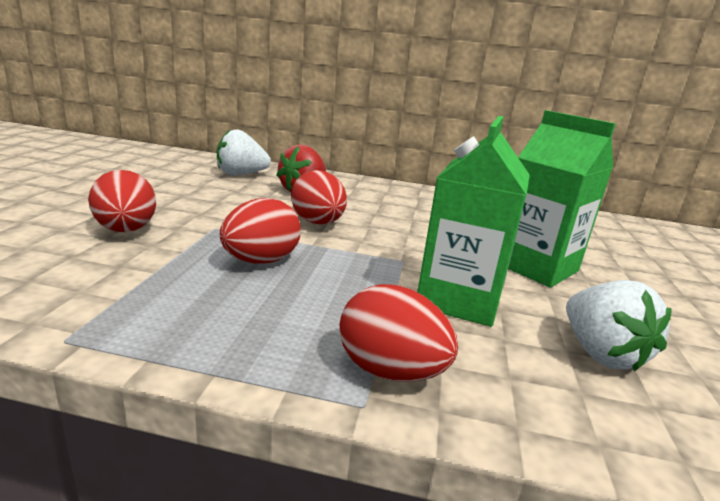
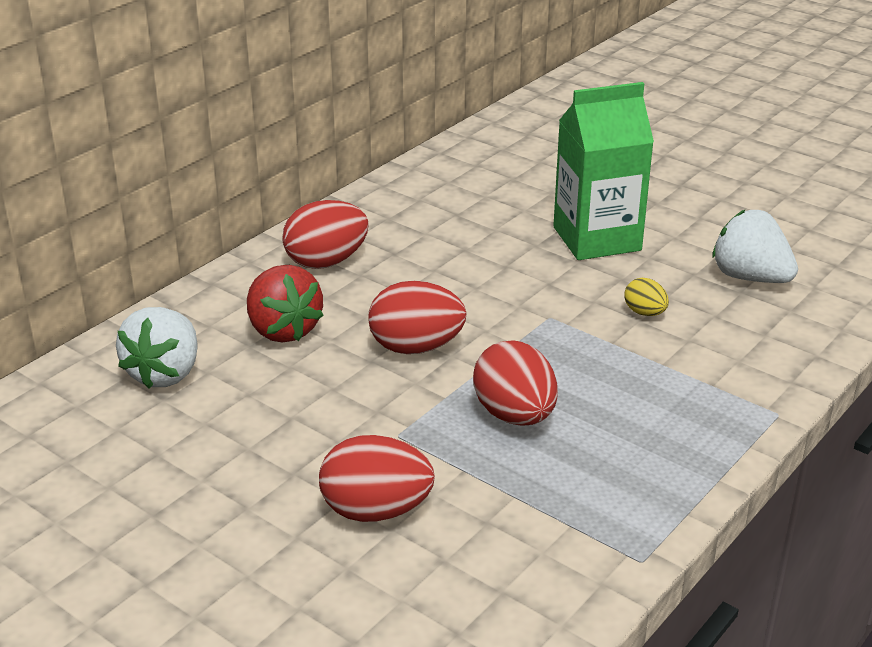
camera: 60 degrees left, 10 degrees up
(390, 371) = (742, 388): red egg -> red egg (326, 262)
(459, 299) = (644, 313): green carton -> yellow egg
(600, 353) = (750, 277): white strawberry -> white strawberry turned 150 degrees counterclockwise

